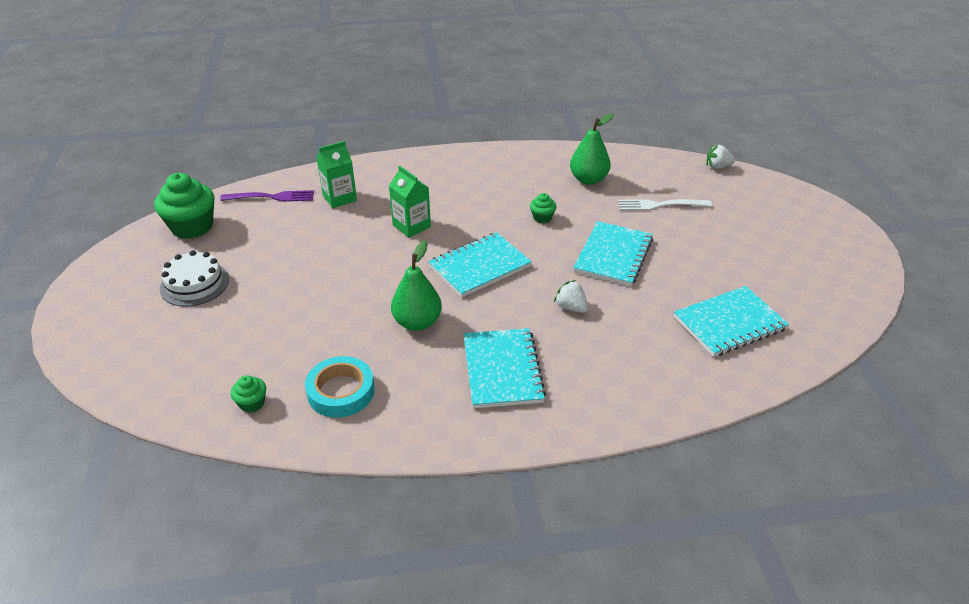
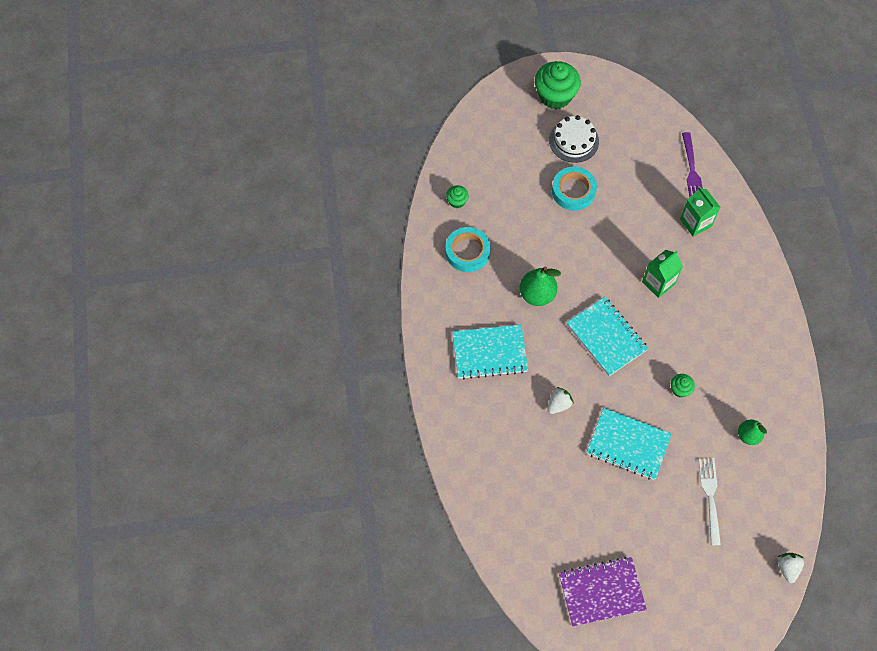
camera: 90 degrees right, 25 degrees up
(192, 227) = (644, 122): green cupcake -> green cupcake (555, 96)
(270, 286) = (573, 191): none -> turquoise tape
(588, 180) = (748, 435): green pear -> green pear, size x0.66
(729, 323) = (544, 524): turquoise notebook -> none
(792, 281) = (601, 592): none -> purple notebook

